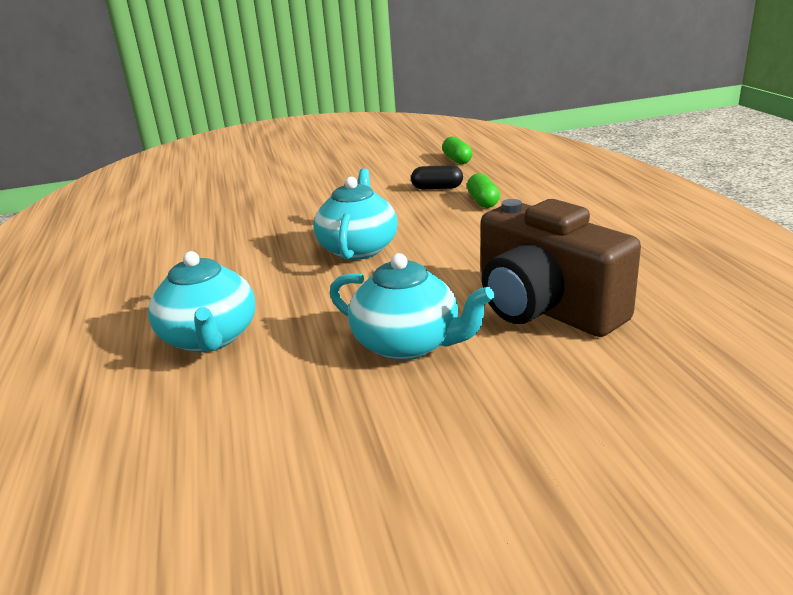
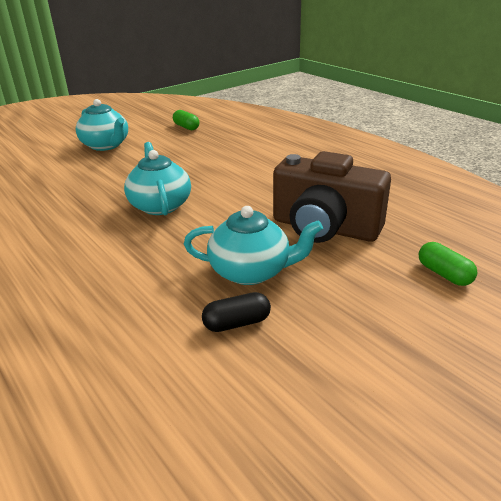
camera: 25 degrees left, 5 degrees up
(210, 338) = (89, 299): turquoise teapot -> turquoise teapot (106, 145)
(437, 188) = (187, 150): black capsule -> black capsule (237, 323)
(483, 201) = (228, 157): green capsule -> green capsule (444, 274)

